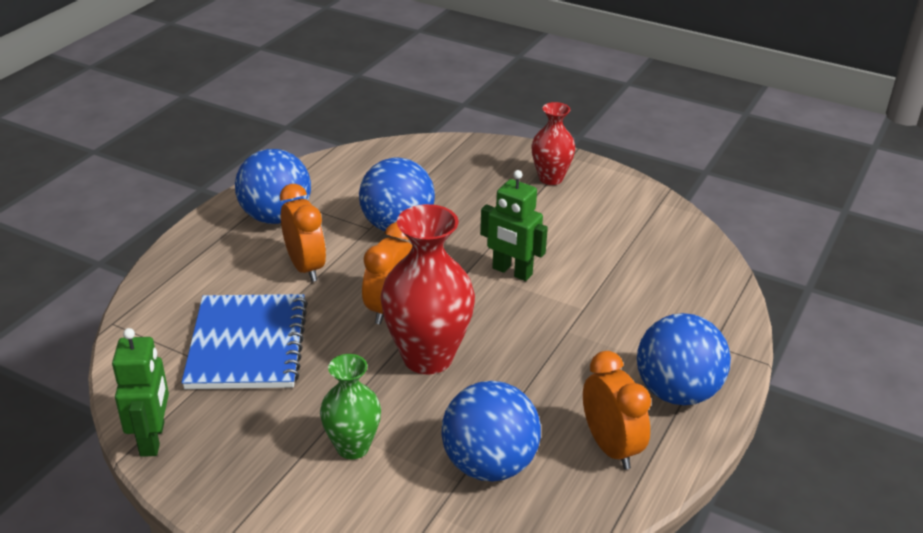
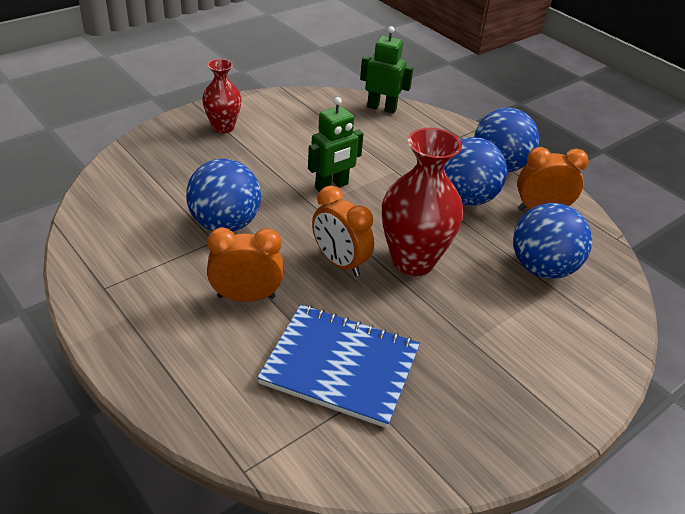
camera: 70 degrees left, 5 degrees up
(153, 439) = (447, 468): green robot -> green robot (381, 108)
(276, 217) = (146, 295): blue ball -> blue ball (466, 198)
(352, 447) = (502, 333): green vase -> none

